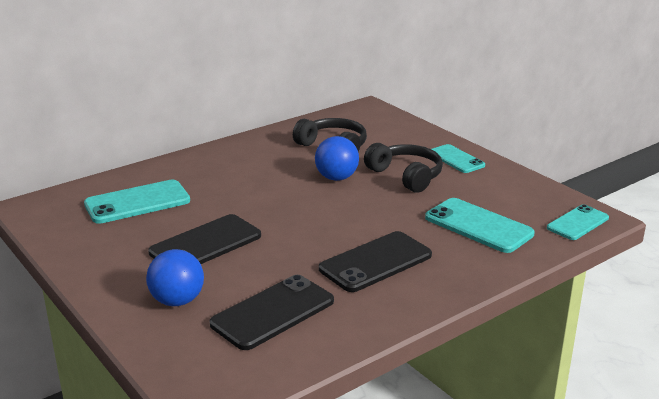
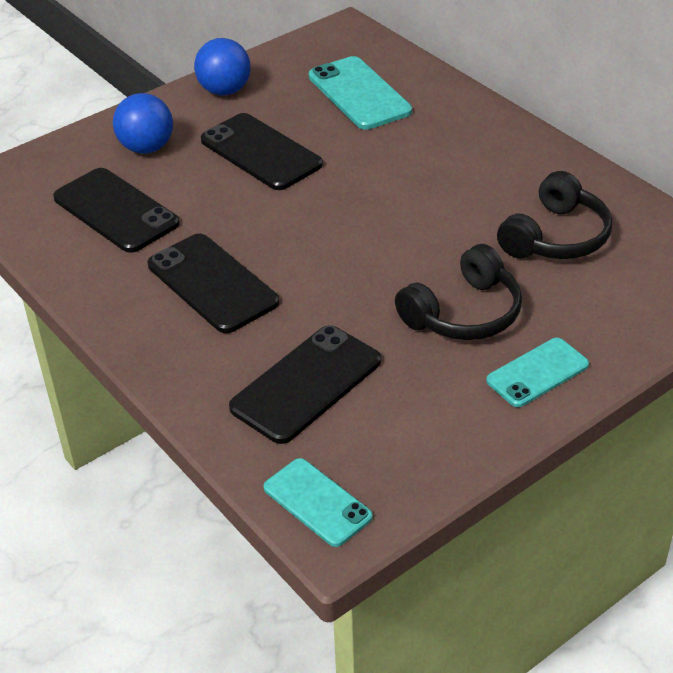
camera: 90 degrees right, 15 degrees up
(336, 178) = (446, 244): blue ball -> blue ball (224, 91)
(478, 226) = (306, 384): turquoise phone -> black phone

